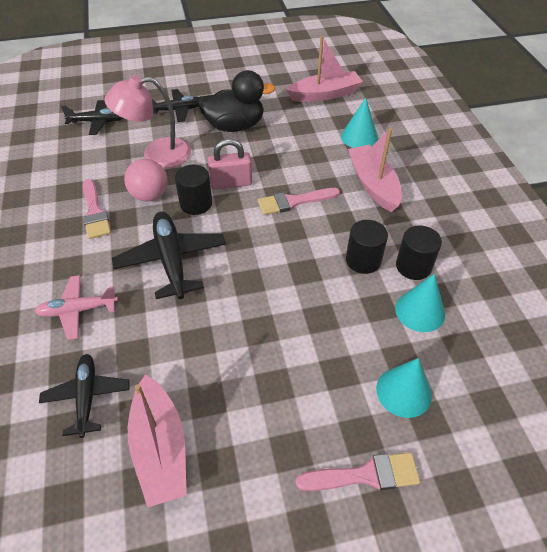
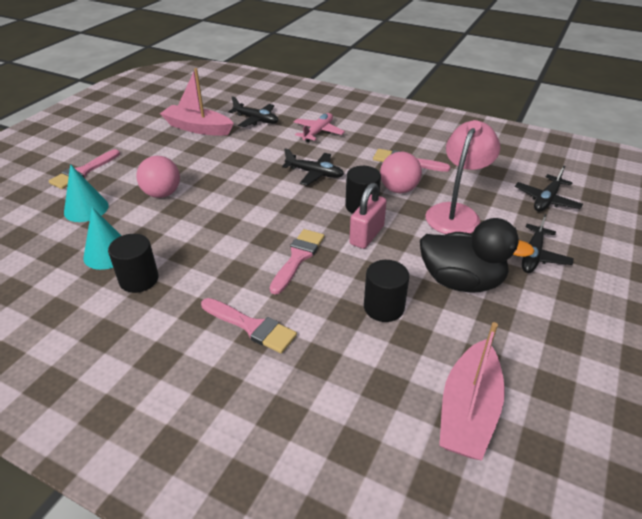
camera: 130 degrees right, 10 degrees down
(171, 260) = (314, 173): black plane -> black plane, size x0.65
(234, 126) = (461, 281): black duck -> black duck turned 105 degrees counterclockwise
(317, 350) = (162, 194): none -> pink ball
(359, 137) = (337, 376): turquoise cone -> none
(363, 260) = (186, 256): black cylinder -> black cylinder (384, 307)
(373, 184) = (251, 326): pink boat -> pink brush

